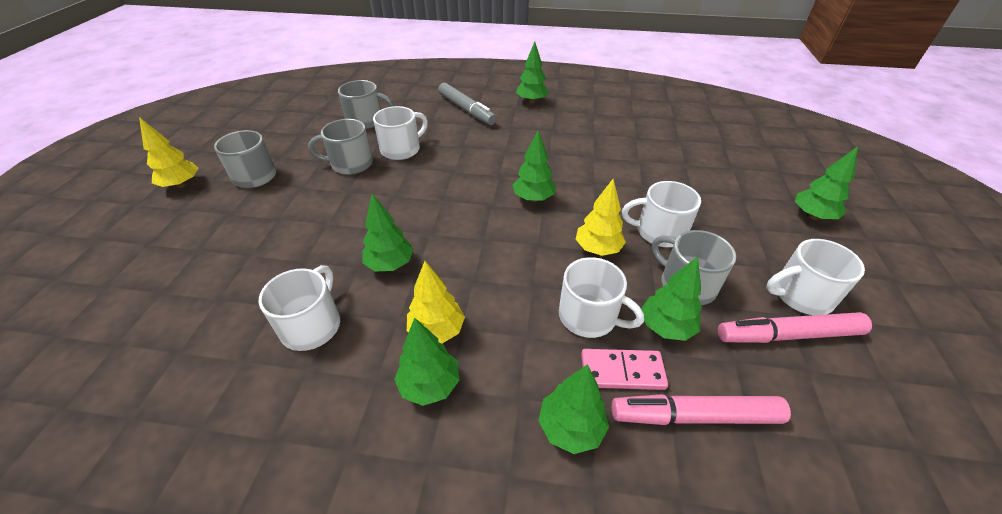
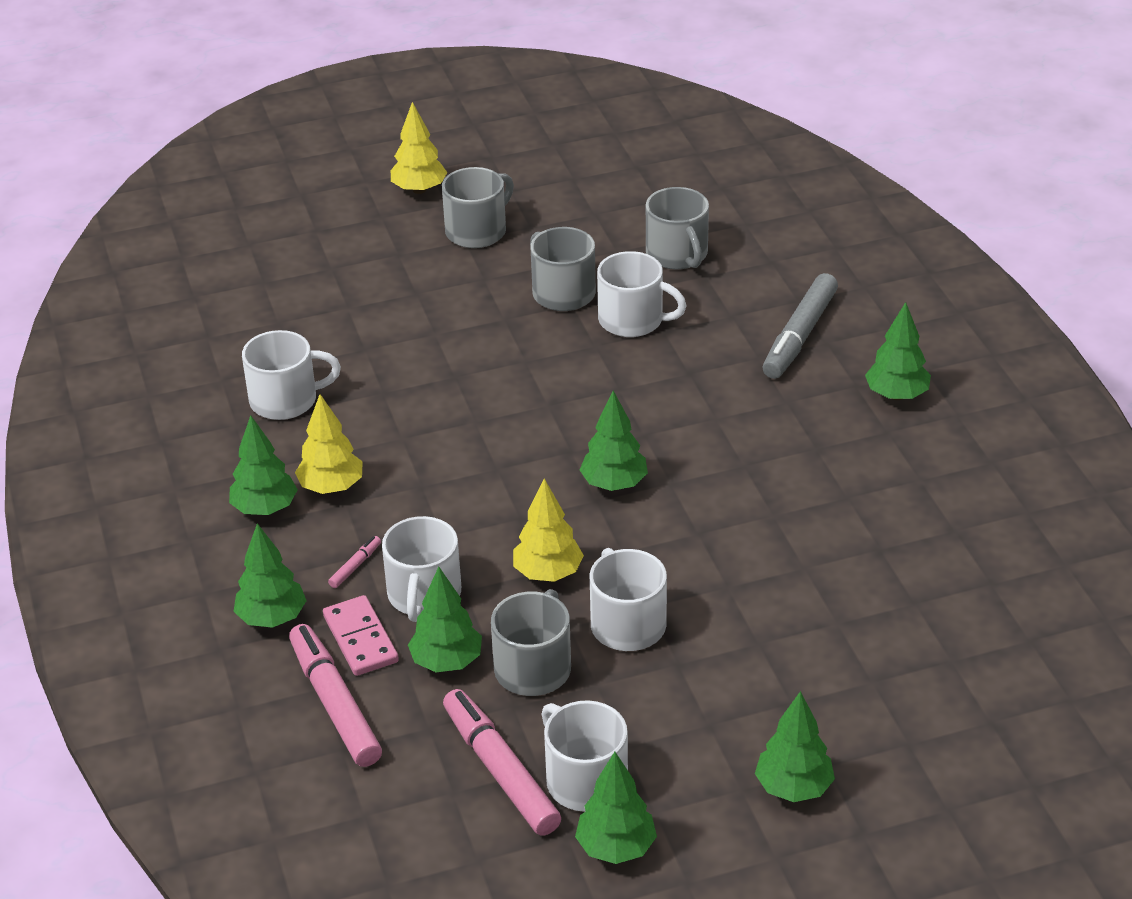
camera: 65 degrees right, 5 degrees down
(390, 264) = (402, 413): green tree -> green tree (616, 848)
(536, 346) = (355, 566): none -> pink marker

